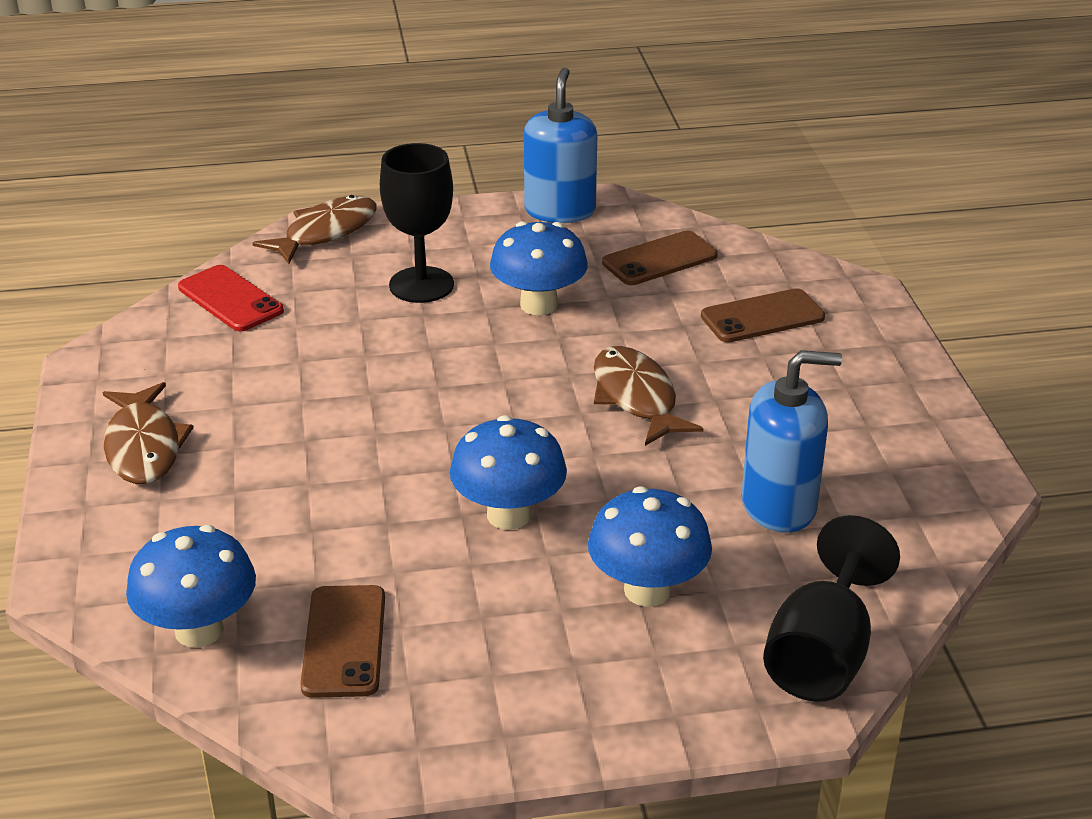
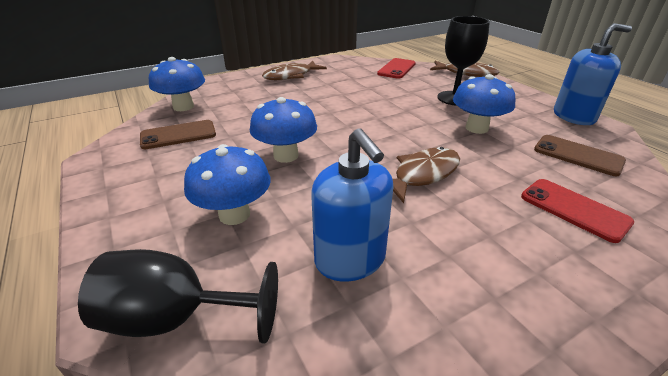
camera: 70 degrees right, 0 degrees up
(762, 317) = (574, 209): brown phone -> red phone

